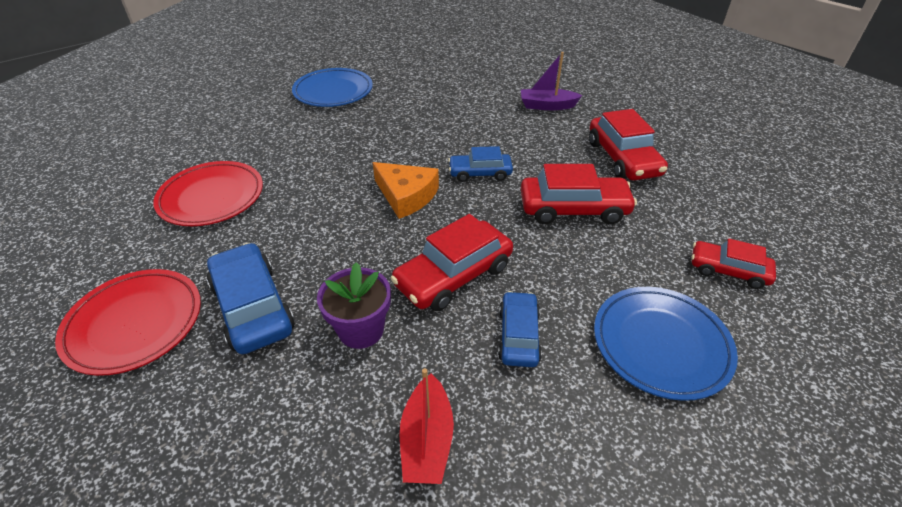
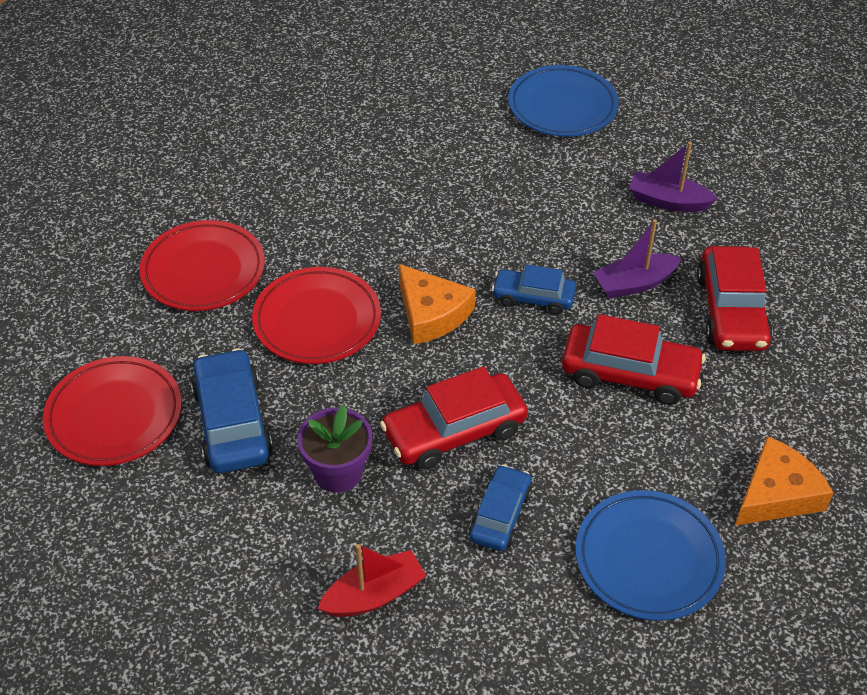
camera: 15 degrees right, 5 degrees up
(314, 215) = (317, 320): none -> red plate
(333, 92) = (379, 122): blue plate -> blue plate (562, 106)
(427, 440) = (374, 595): red boat -> red boat turned 135 degrees counterclockwise
(548, 153) = (634, 283): none -> purple boat
(728, 270) = (776, 493): red car -> orange cheese

